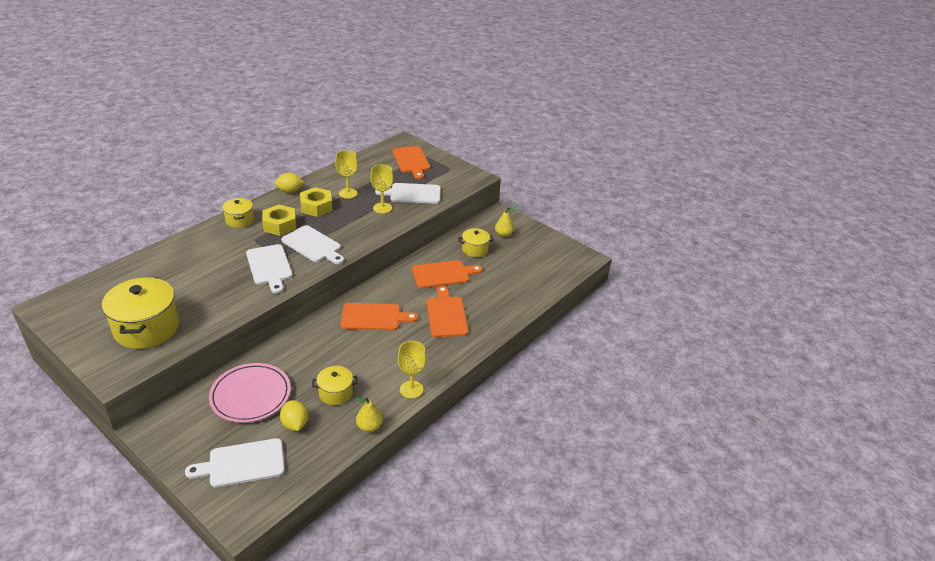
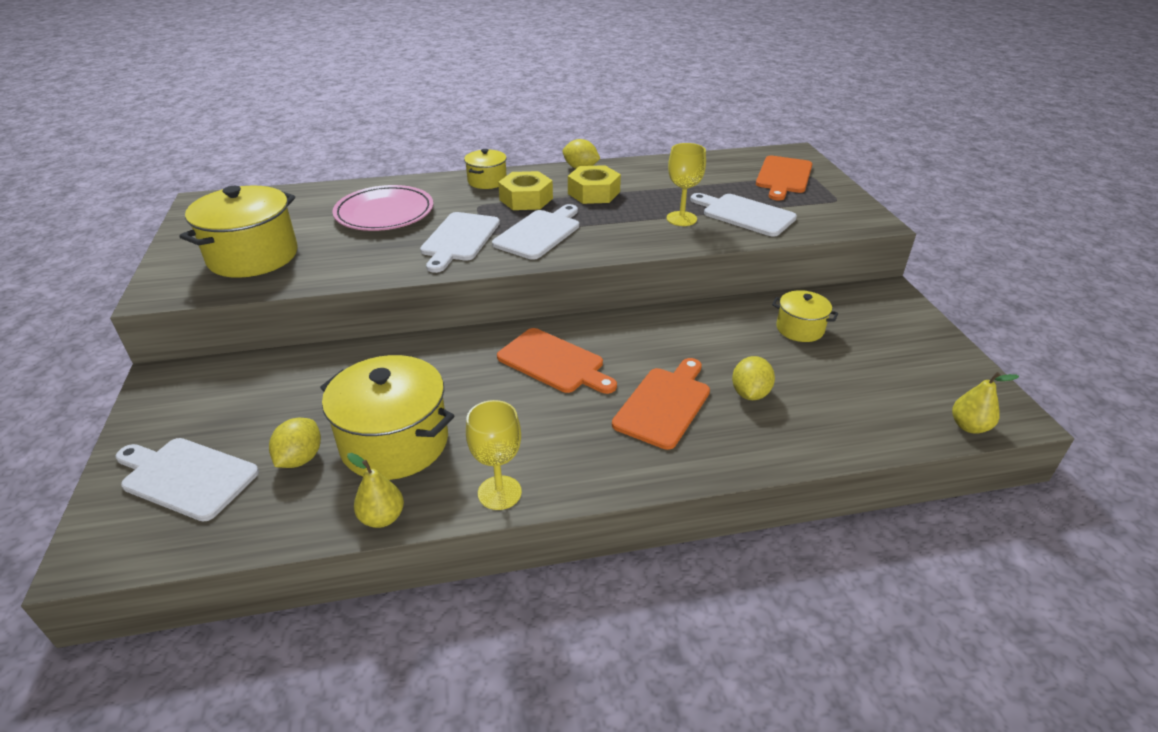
camera: 40 degrees right, 0 degrees up
(250, 395) = (299, 393): pink plate -> pink plate (384, 213)
(313, 245) = (539, 233): white cutting board -> white cutting board turned 135 degrees counterclockwise
(335, 393) = (394, 442): yellow pot -> yellow pot, size x1.86
(348, 193) = (652, 189): yellow goblet -> none
(443, 274) = (715, 344): orange cutting board -> none
(479, 293) = (750, 393): none -> yellow lemon
(503, 235) = (870, 324): yellow pear -> yellow pear (969, 426)

